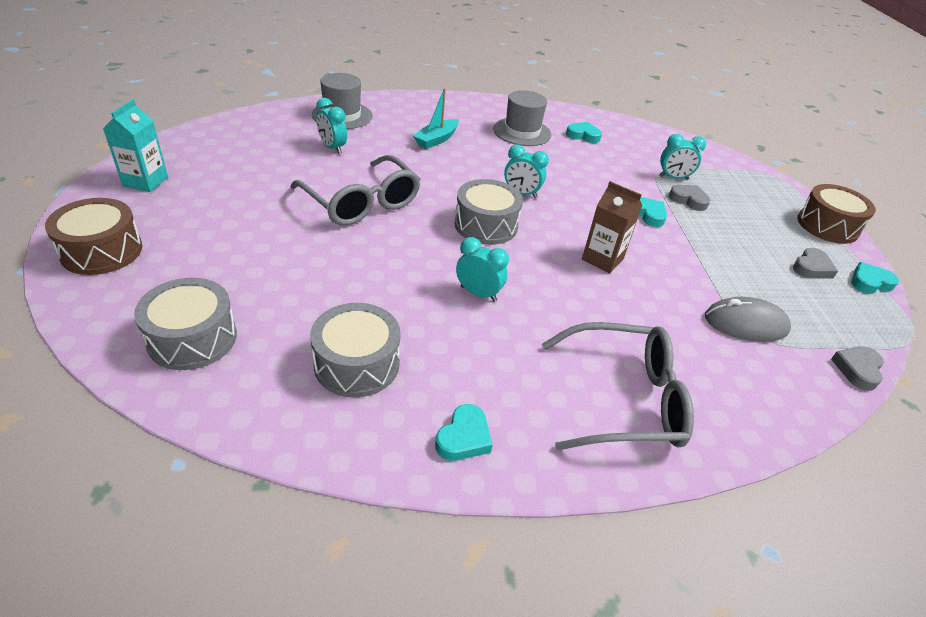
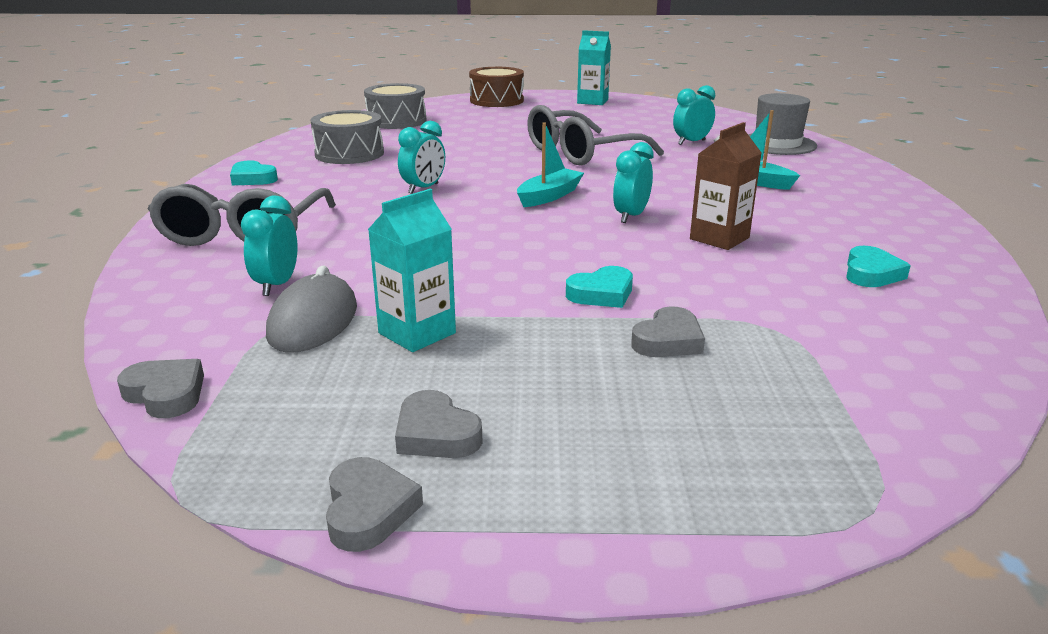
camera: 100 degrees right, 15 degrees down
(486, 225) = (549, 196): grey drum -> turquoise boat
(522, 132) = (832, 228): grey hat -> none
(602, 259) = (478, 248): brown carton -> brown carton (719, 238)
(673, 178) = (754, 340): turquoise clock -> turquoise clock (277, 285)
(732, 279) = (417, 333): none -> turquoise carton
(827, 226) = (614, 527): brown drum -> none
(869, 282) = (369, 510): turquoise heart -> grey heart

